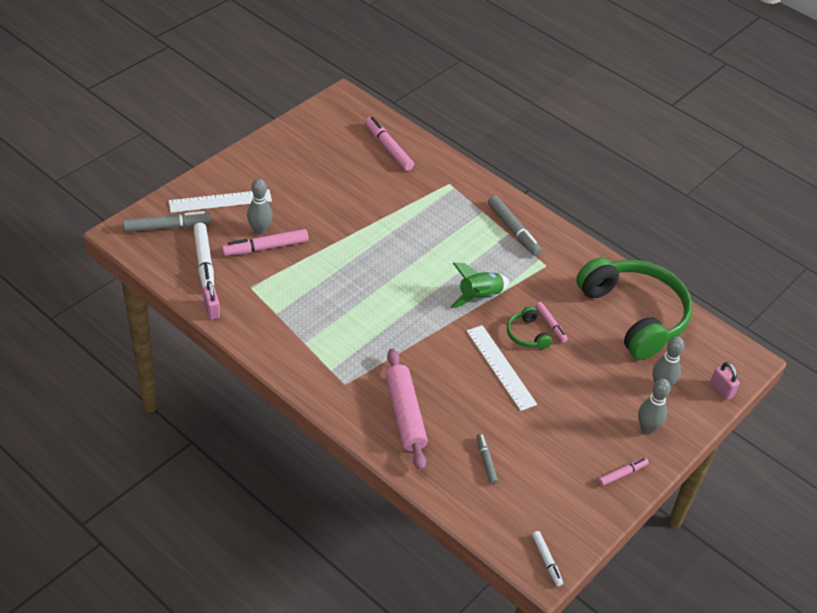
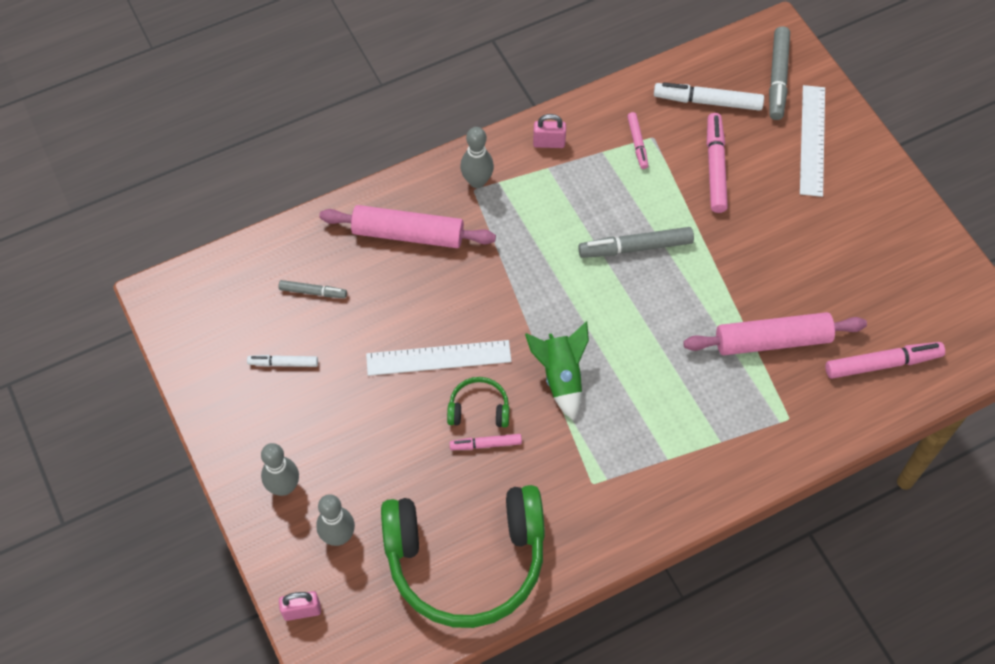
camera: 115 degrees right, 15 degrees up
(212, 310) = (626, 92): pink padlock -> pink padlock (549, 143)
(260, 230) = (749, 169): grey bowling pin -> grey bowling pin (477, 181)
(396, 198) = (772, 340): none -> pink rolling pin
(513, 230) = (672, 468): grey marker -> grey marker (635, 247)
(546, 561) = (167, 302): white marker -> white marker (283, 363)
(622, 474) = (234, 427): pink marker -> pink marker (637, 143)

